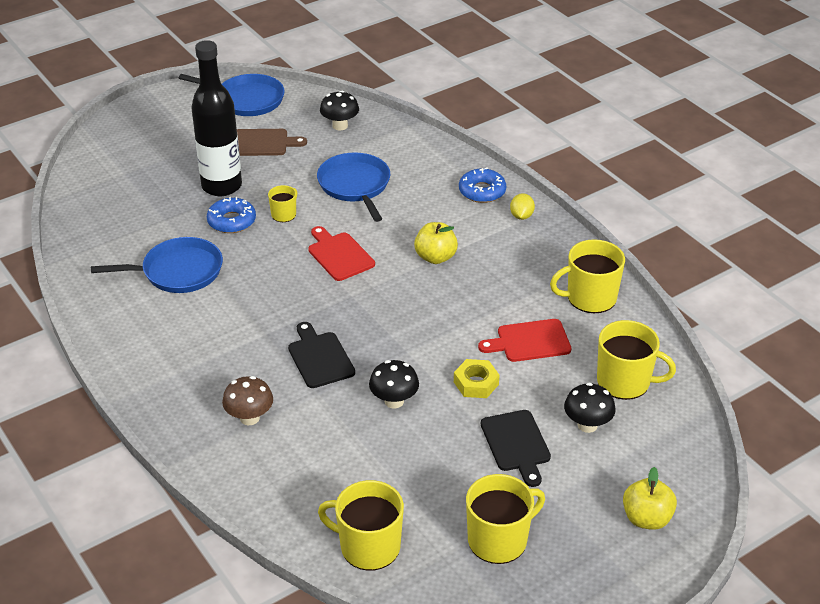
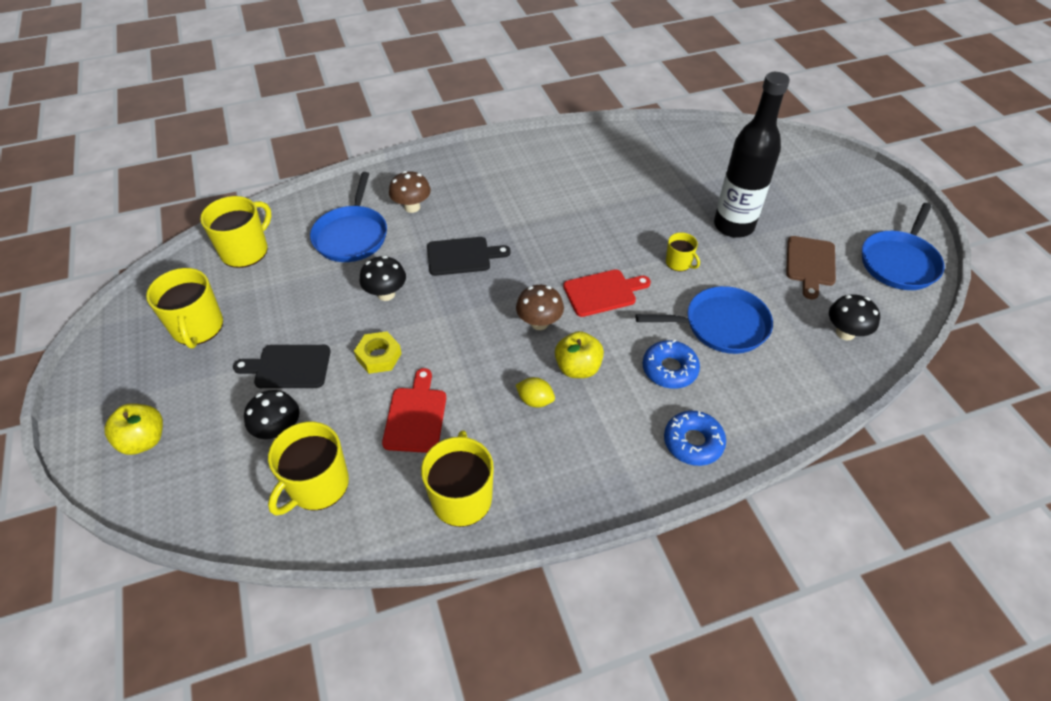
camera: 105 degrees right, 10 degrees up
(178, 271) = (608, 187): blue pan -> blue pan (351, 235)
(231, 221) = (674, 226): blue donut -> blue donut (669, 369)
(392, 288) = (539, 323): none -> brown mushroom
(521, 216) = (634, 471): yellow lemon -> yellow lemon (535, 400)

